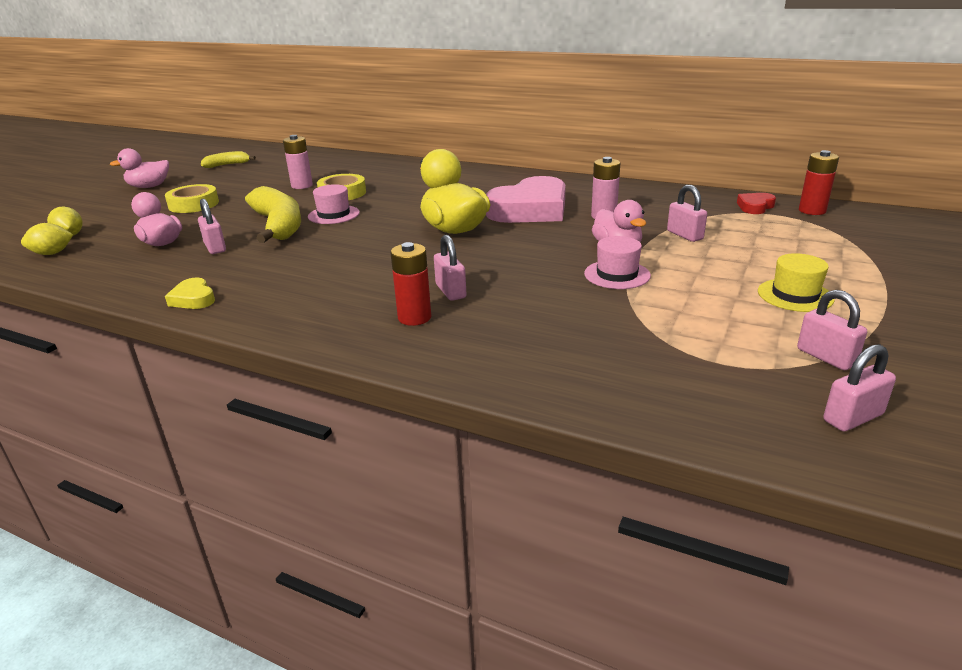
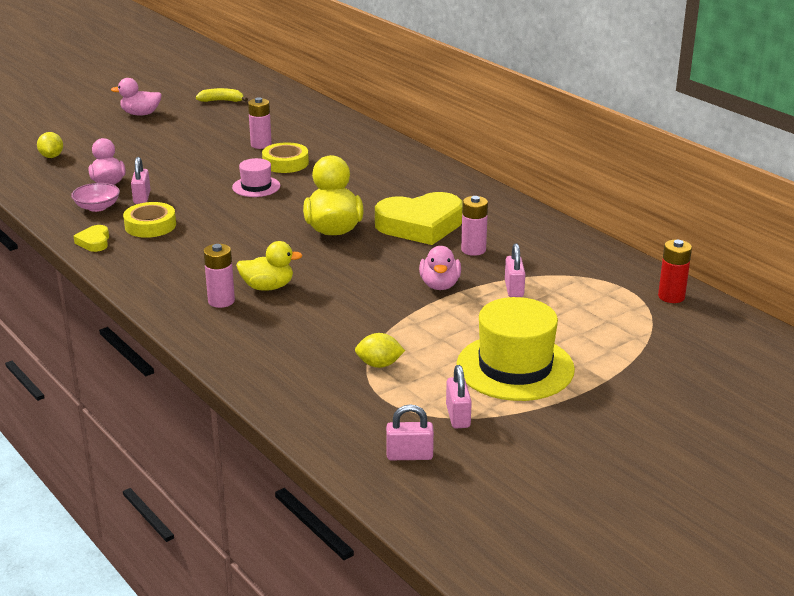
camera: 25 degrees right, 0 degrees up
(52, 253) = (30, 172): yellow lemon -> yellow lemon (379, 364)
(167, 266) = (97, 207): none -> pink bowl
(194, 204) = (160, 145): yellow tape -> yellow tape (150, 225)
(278, 226) = (204, 187): yellow banana -> none
(414, 317) = (221, 301): red battery -> pink battery
(450, 291) = (268, 287): pink padlock -> yellow duck
(530, 210) = (420, 225): pink heart -> yellow heart
(617, 274) = (405, 309): pink hat -> none
(755, 207) = (625, 277): red heart -> none
(795, 295) = (515, 367): yellow hat -> yellow hat, size x1.88

